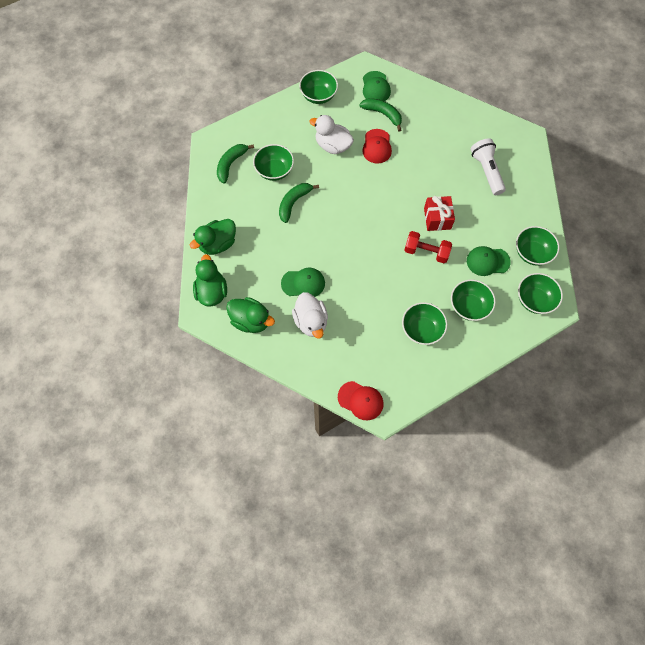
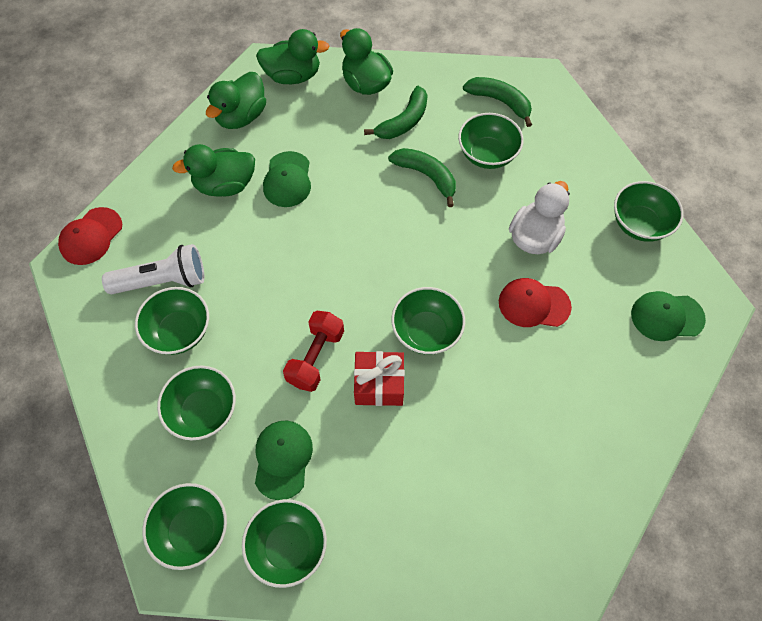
camera: 95 degrees right, 5 degrees down
(311, 321) = (225, 185): white duck -> green duck
(383, 114) = (604, 322): green banana -> green banana (403, 121)
(401, 197) = (426, 331): none -> green bowl
(486, 171) = (475, 492): white flashlight -> white flashlight (162, 281)

